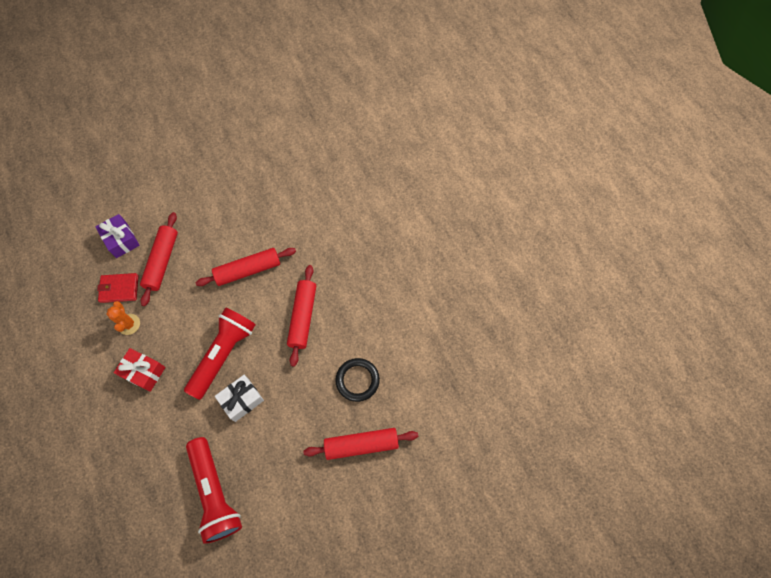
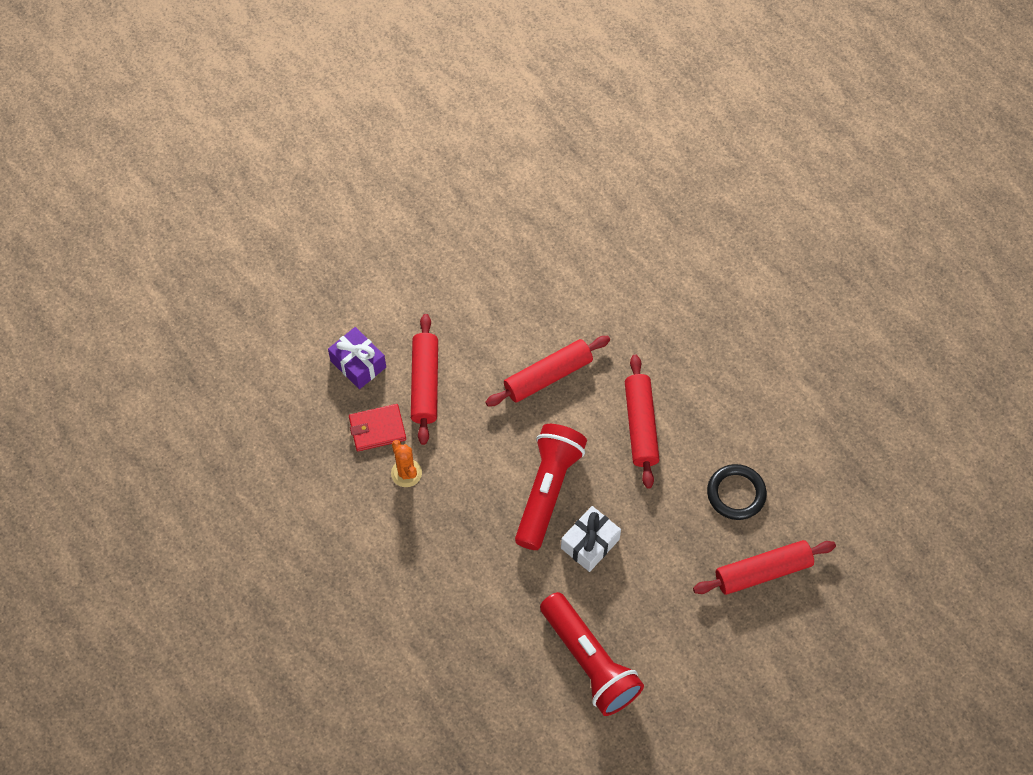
camera: 10 degrees left, 5 degrees down
(144, 372) = (447, 530): red gift -> none

